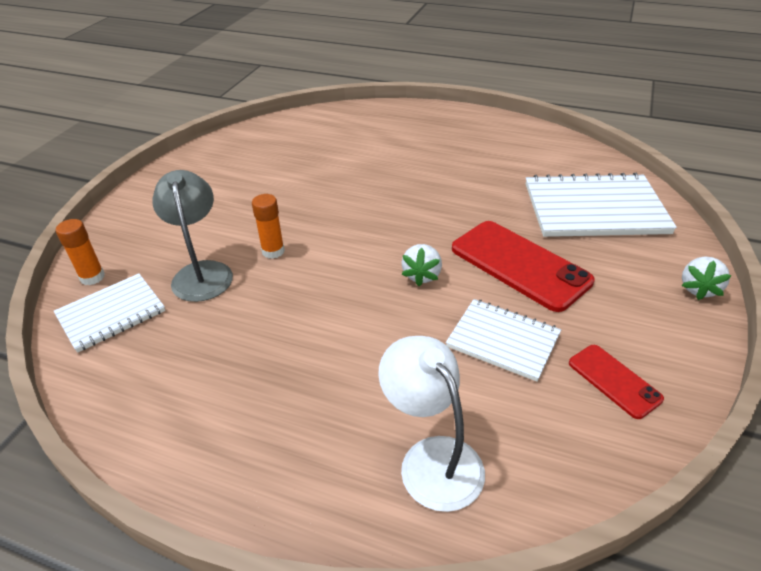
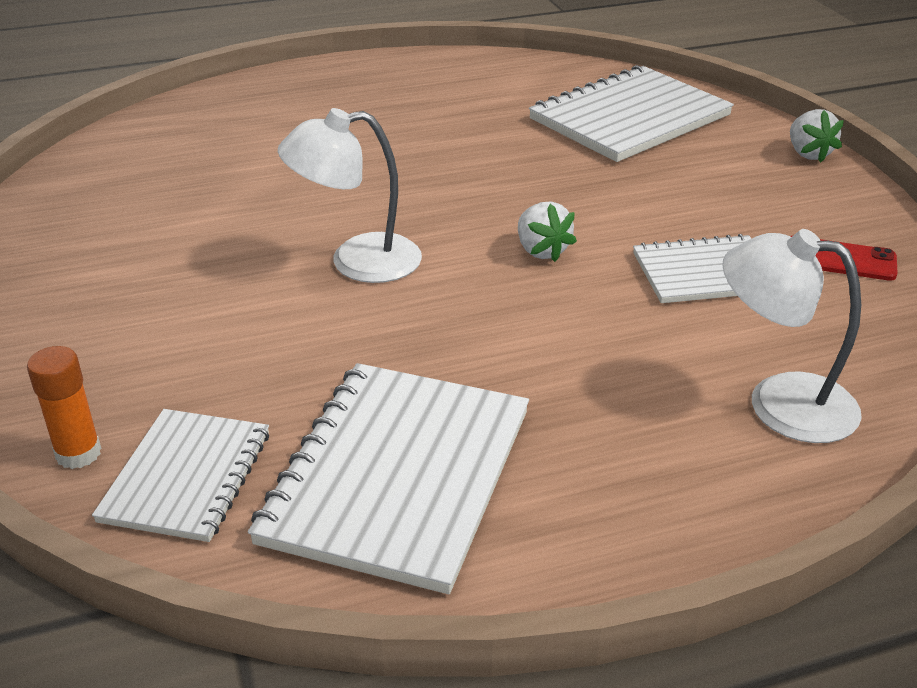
camera: 40 degrees left, 5 degrees down
(185, 369) = (398, 476): none -> white notebook
(202, 272) = (252, 369): grey lamp -> none
(273, 251) = (319, 304): orange glue stick -> none
(320, 235) = (357, 261): none -> white lamp
(519, 265) = (628, 198): red phone -> none

